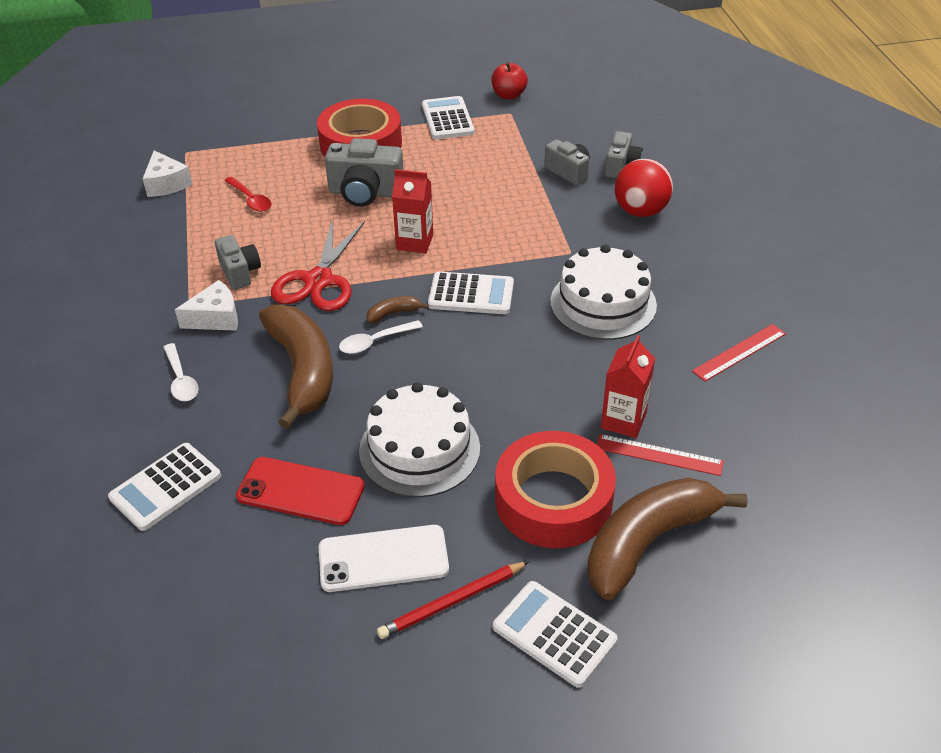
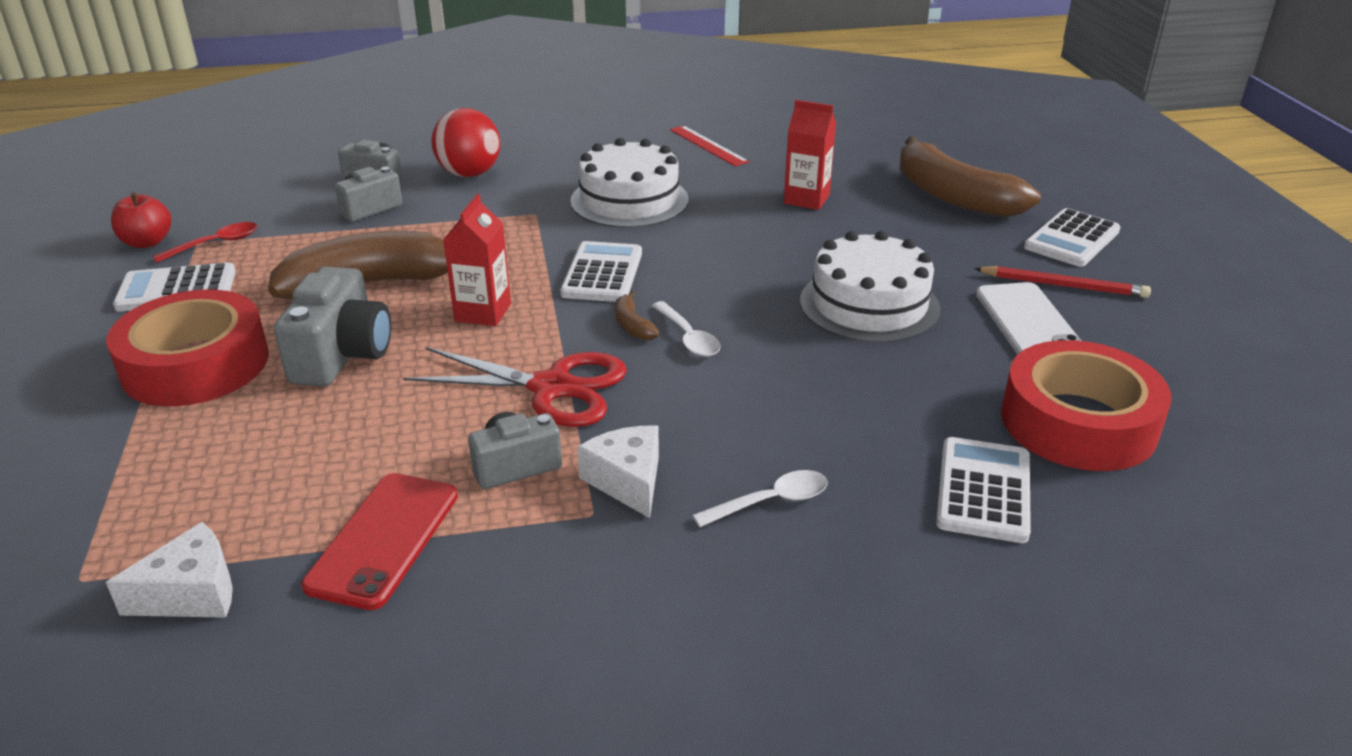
camera: 90 degrees left, 10 degrees down
(166, 487) = (983, 490): white calculator -> white calculator turned 120 degrees counterclockwise
(251, 200) = (306, 472): red spoon -> red spoon (215, 244)
(300, 491) = (955, 380): red phone -> red phone (384, 539)
(302, 371) = (745, 390): brown banana -> brown banana (371, 283)
(452, 602) = (1063, 285): red pencil -> red pencil turned 45 degrees counterclockwise
(553, 500) = (919, 235): red tape -> red tape (1078, 422)
(659, 455) = (848, 187): red ruler -> none

